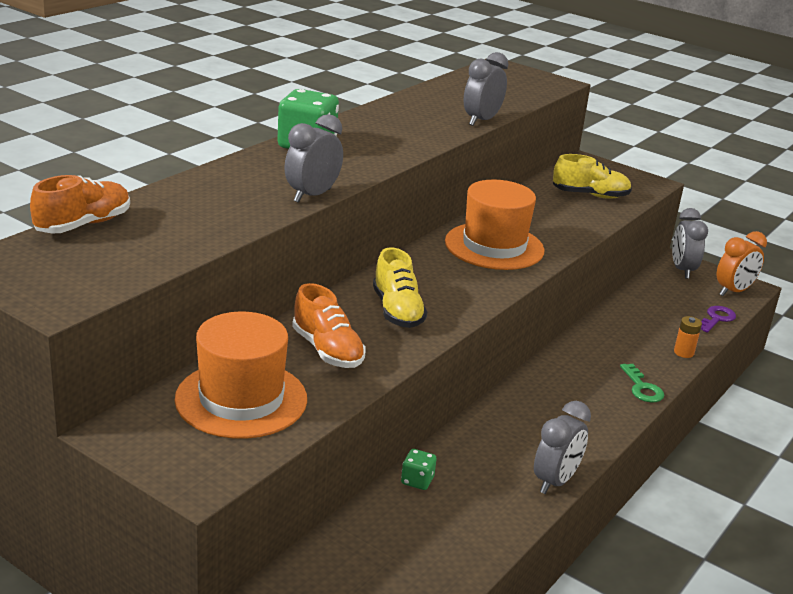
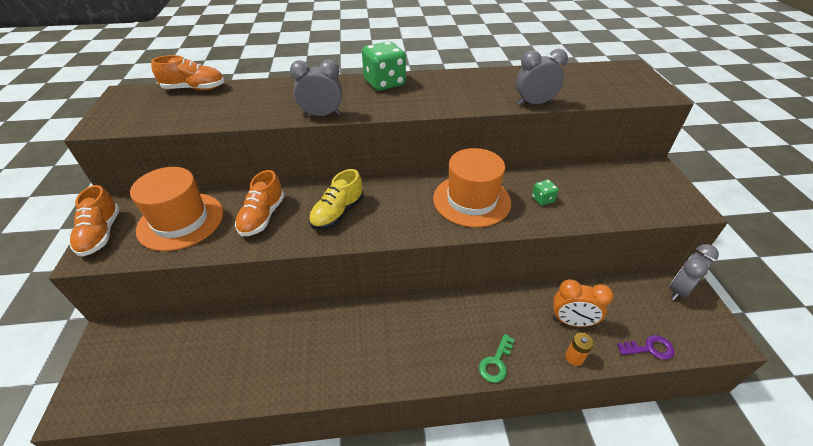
camera: 50 degrees right, 15 degrees up
(167, 460) = (101, 234): none -> orange shoe
(417, 481) = (270, 323): green dice -> green dice (542, 199)
(555, 481) = (333, 385): grey clock -> none
(590, 195) = (614, 195): yellow shoe -> none
(733, 291) = (704, 335): orange clock -> orange clock (571, 321)

